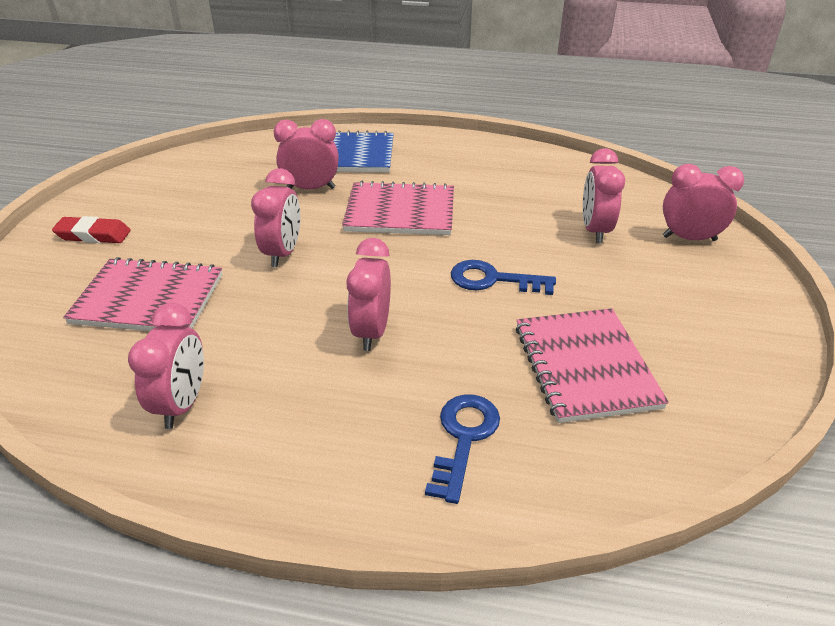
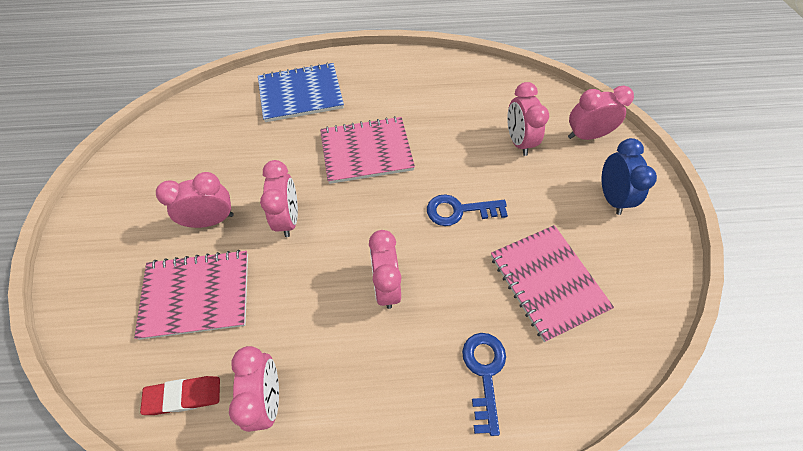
camera: 15 degrees left, 20 degrees up
(93, 235) = (118, 233): red eraser -> red eraser (184, 396)
(311, 188) = (285, 139): pink clock -> pink clock (211, 220)
(704, 300) = (611, 197): none -> blue clock

